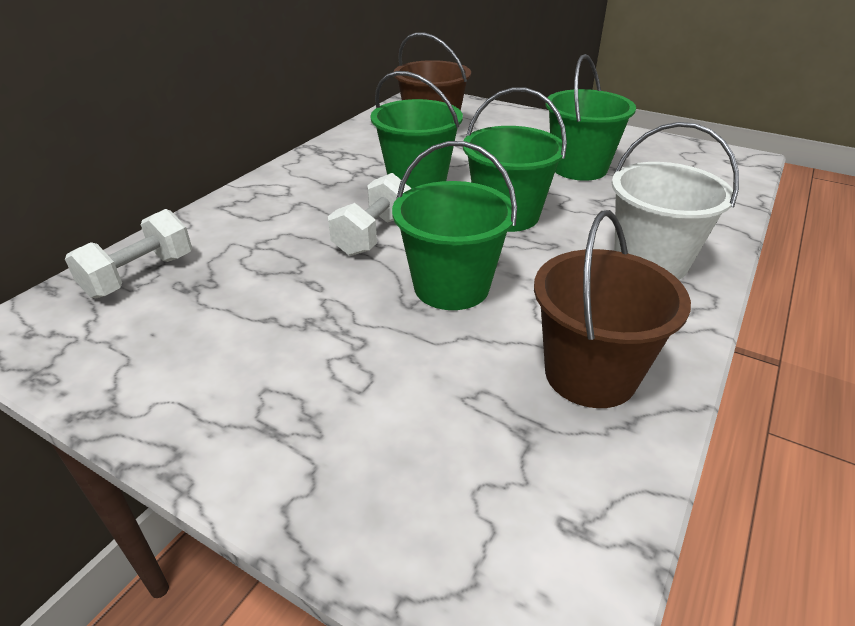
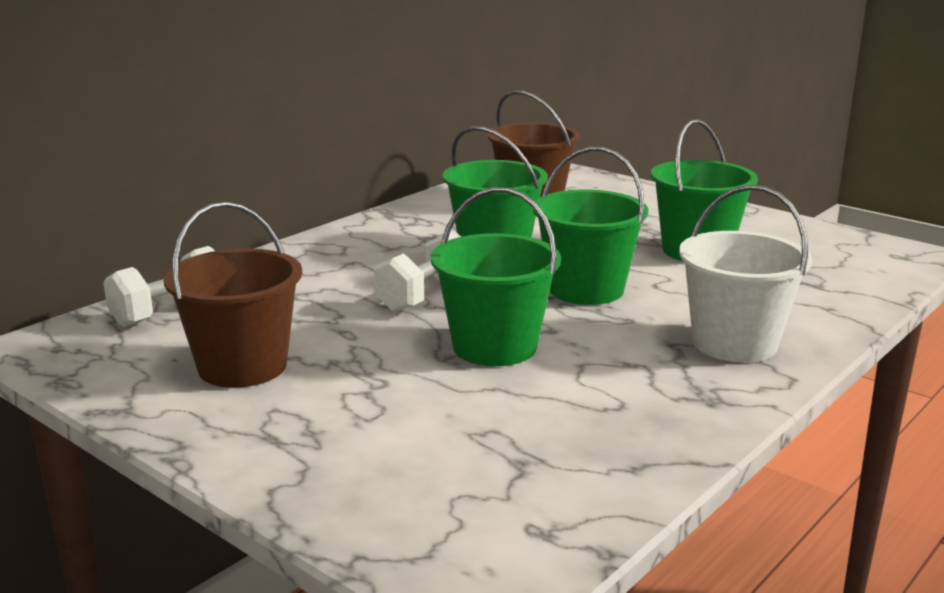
camera: 10 degrees right, 15 degrees down
(590, 374) = (613, 428): brown bucket -> brown bucket (242, 366)

